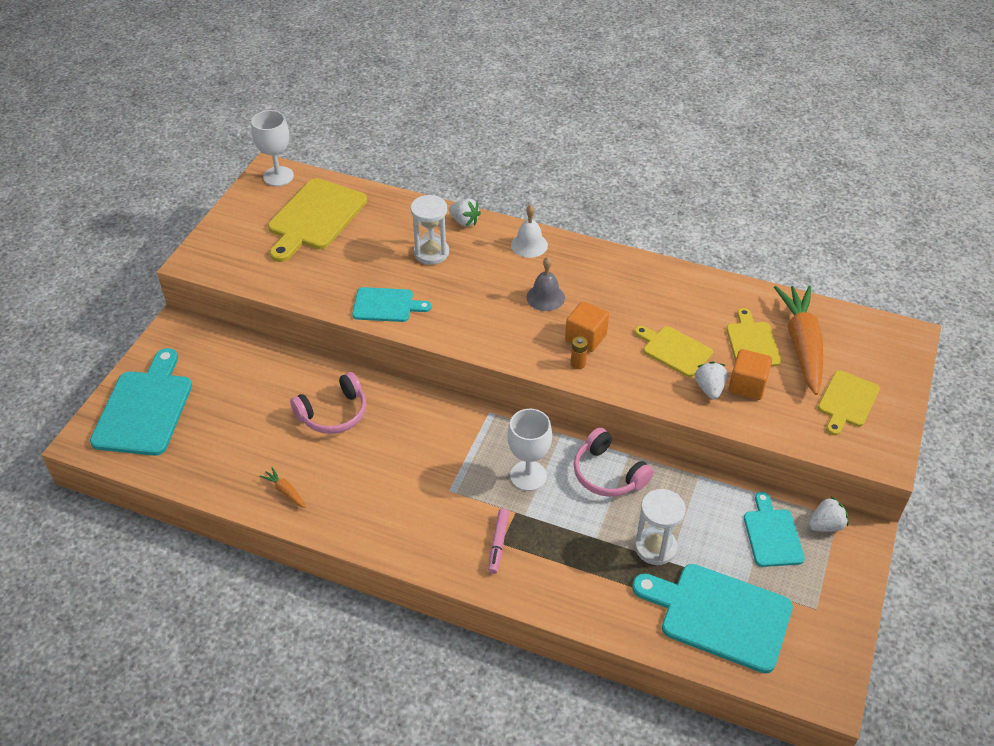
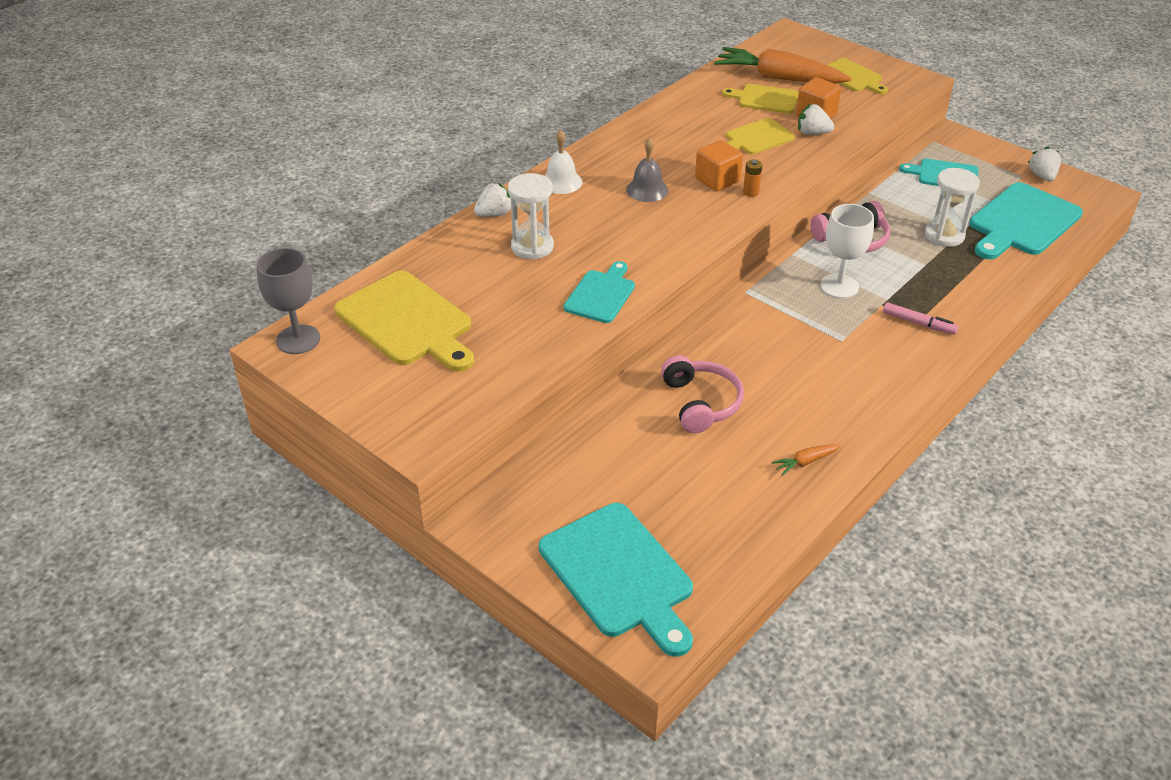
camera: 70 degrees left, 5 degrees down
(145, 409) = (619, 574): turquoise cutting board -> turquoise cutting board turned 150 degrees counterclockwise
(278, 176) = (298, 339): white goblet -> grey goblet
(825, 525) = (941, 148): white strawberry -> white strawberry (1042, 176)

